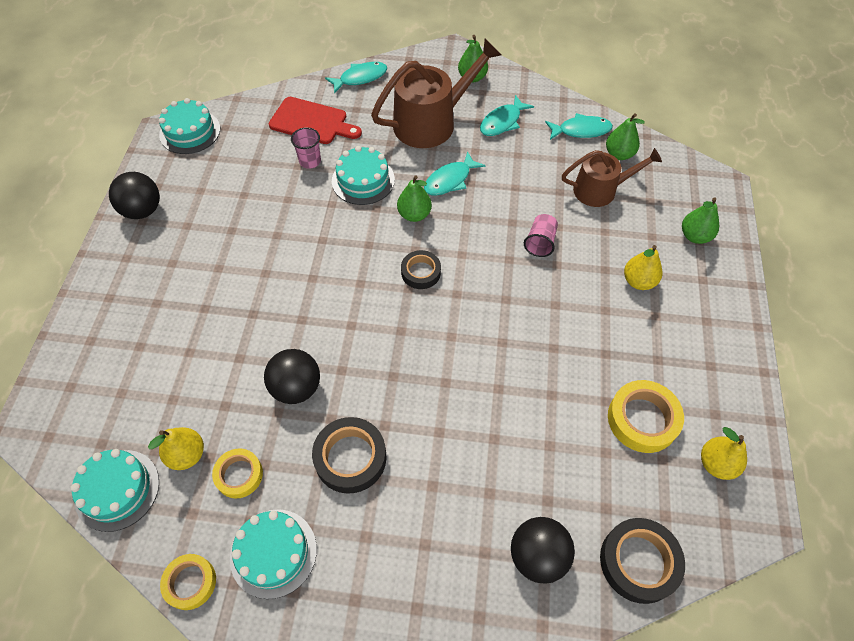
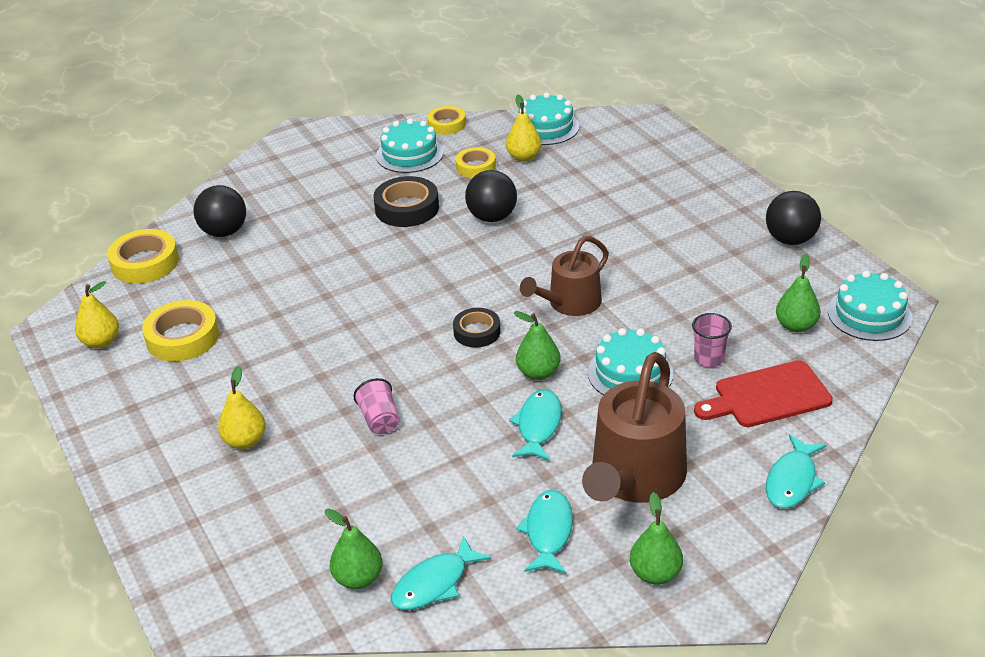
camera: 145 degrees right, 20 degrees down
(600, 190) = (352, 515): brown watering can -> brown watering can (570, 303)
(639, 562) = (145, 263): black tape -> yellow tape
(695, 236) = (201, 524): green pear -> green pear (796, 326)

